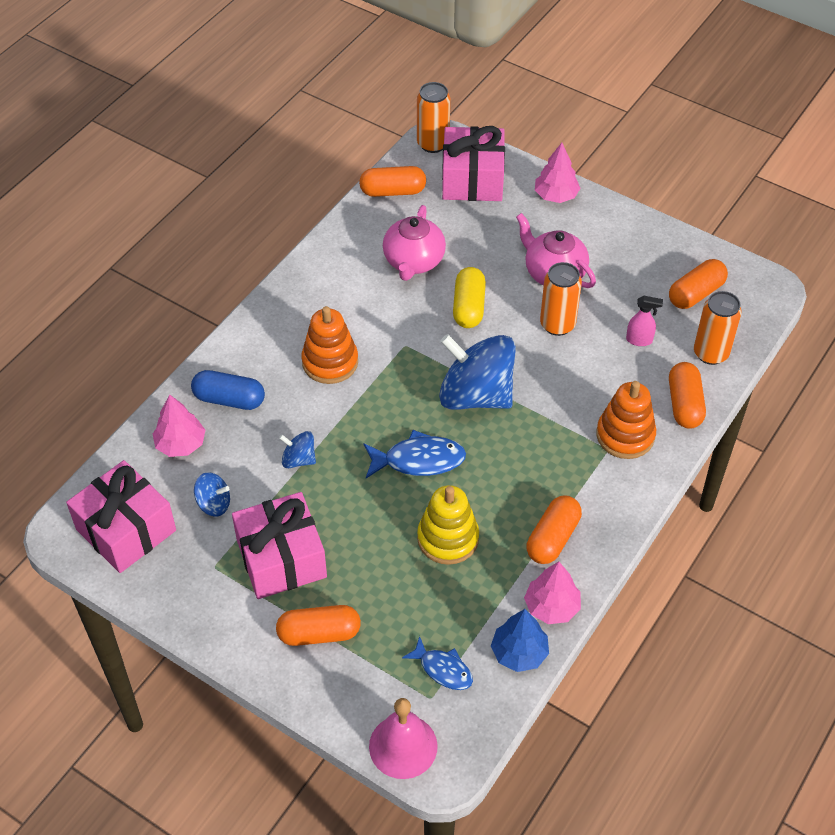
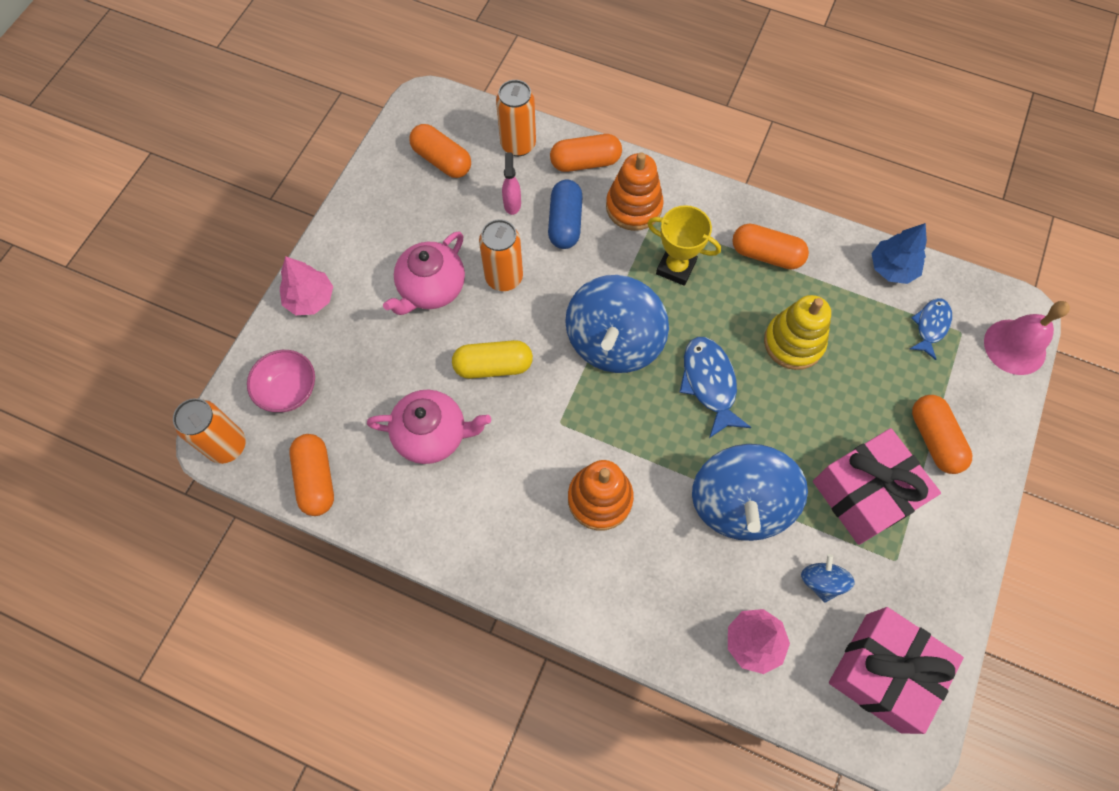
camera: 100 degrees left, 15 degrees up
(229, 399) = (678, 601): blue capsule -> blue capsule (565, 223)
(299, 459) = (740, 504): blue spinning top -> blue spinning top, size x2.23
(472, 179) = (289, 390): pink gift -> pink bowl
(549, 457) = (676, 267): none -> yellow trophy
(551, 607) = (838, 248): pink tree -> none

